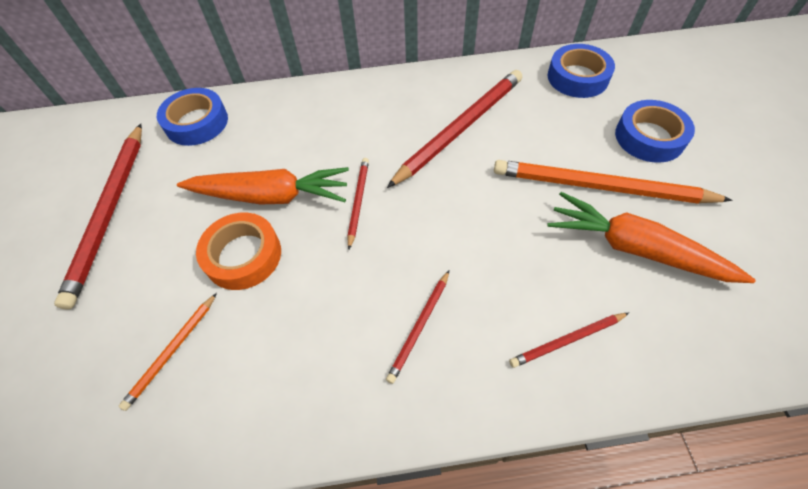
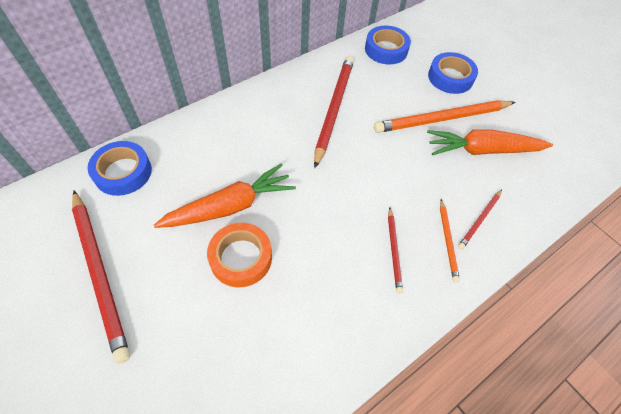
camera: 35 degrees left, 0 degrees up
(172, 351) = (237, 348): orange pencil -> orange pencil (447, 241)
(358, 202) = (298, 186): red pencil -> none

